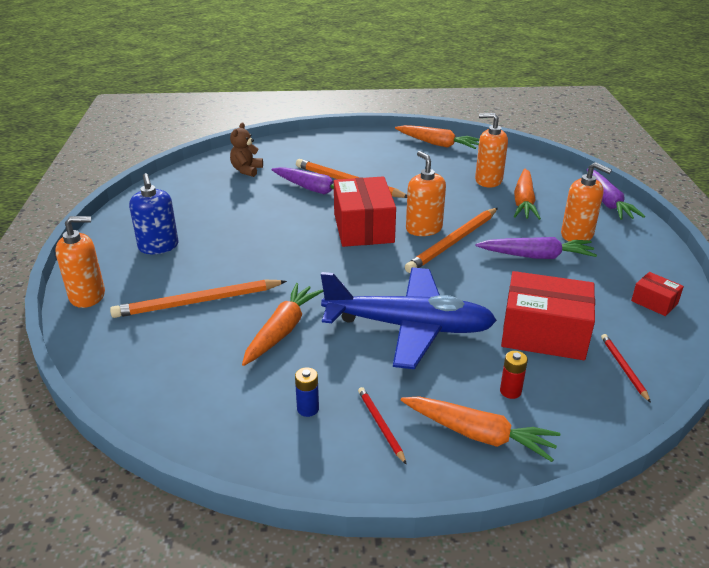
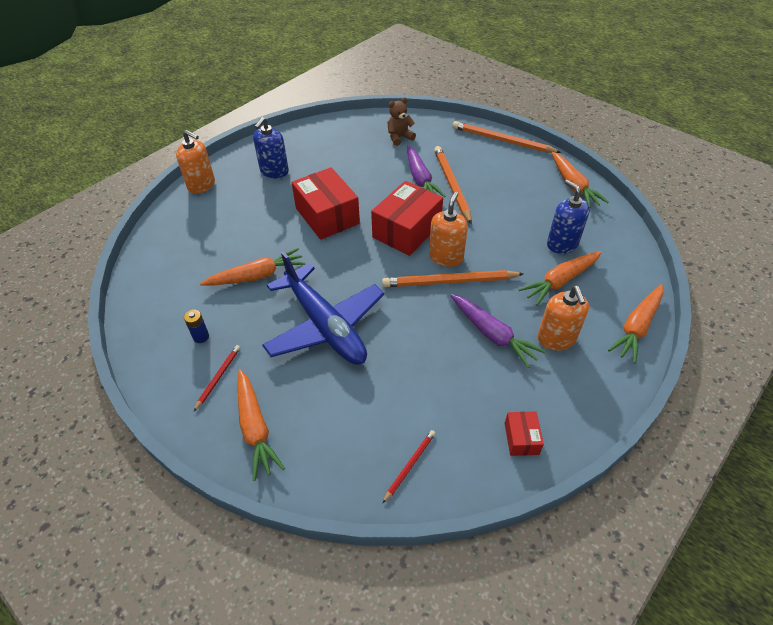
camera: 45 degrees right, 15 degrees up
(197, 302) = (243, 225): orange pencil -> orange pencil (502, 140)
(488, 180) = (562, 244): orange soap dispenser -> blue soap dispenser
(510, 391) = (314, 417): red battery -> none
(544, 333) = (399, 397): red box -> red box (327, 216)
(607, 202) = (637, 327): purple carrot -> orange carrot

